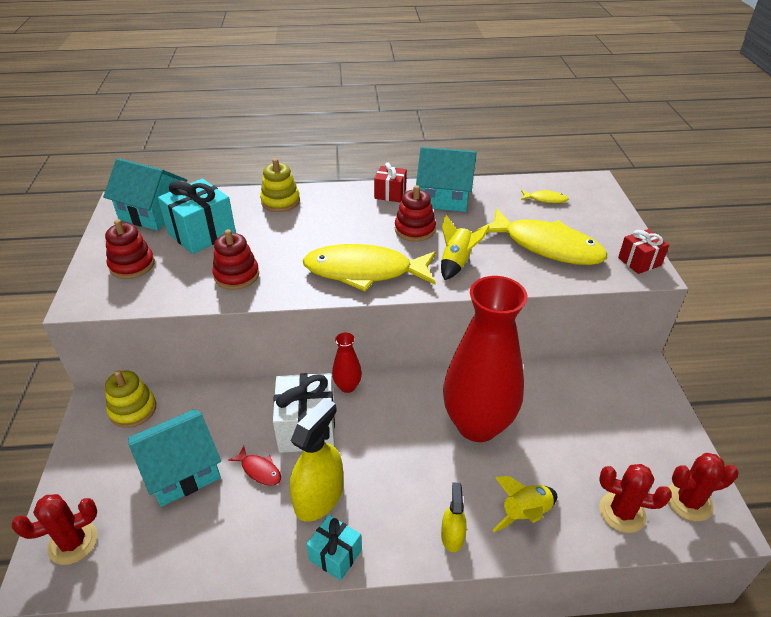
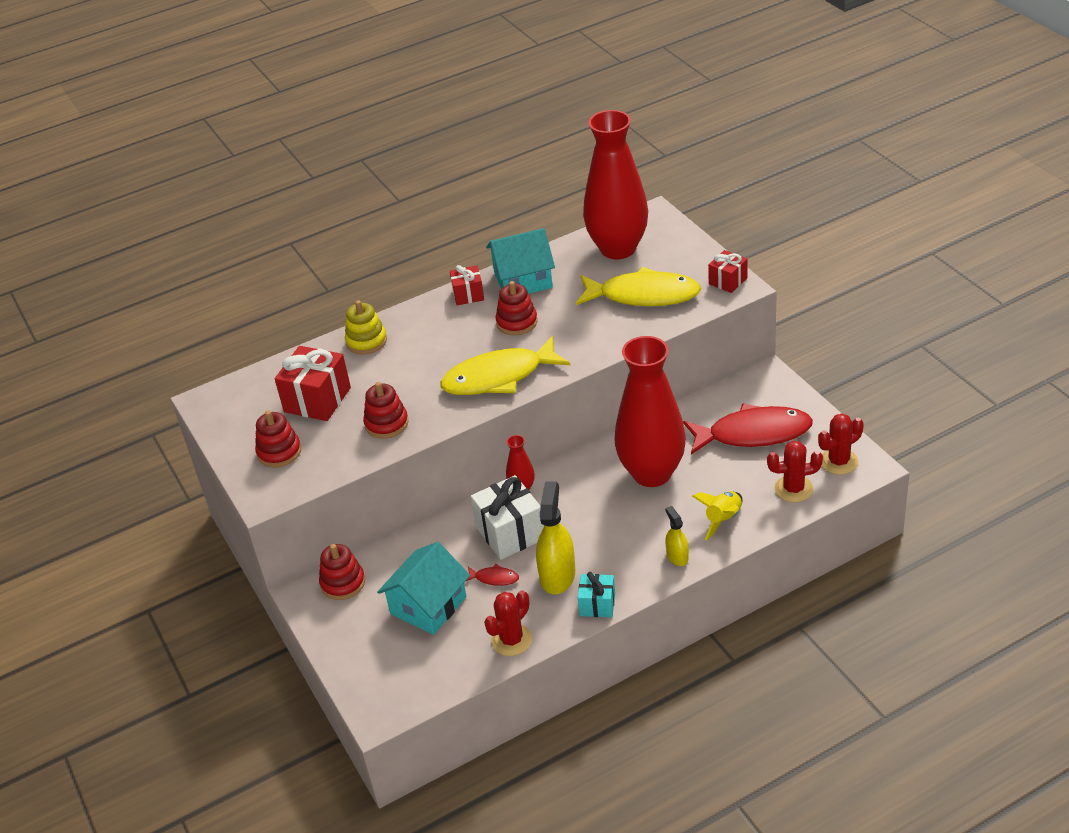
camera: 20 degrees left, 0 degrees up
(73, 542) = (383, 685): red cactus -> red cactus (511, 640)
(133, 410) = (343, 583): yellow stacking toy -> red stacking toy
(153, 213) = (248, 398): turquoise house -> none
(202, 233) = (317, 400): turquoise gift -> red gift
(456, 263) = (574, 339): yellow rocket -> none
(545, 199) = (618, 248): yellow fish -> red vase
(603, 426) = (753, 434): none -> red fish

